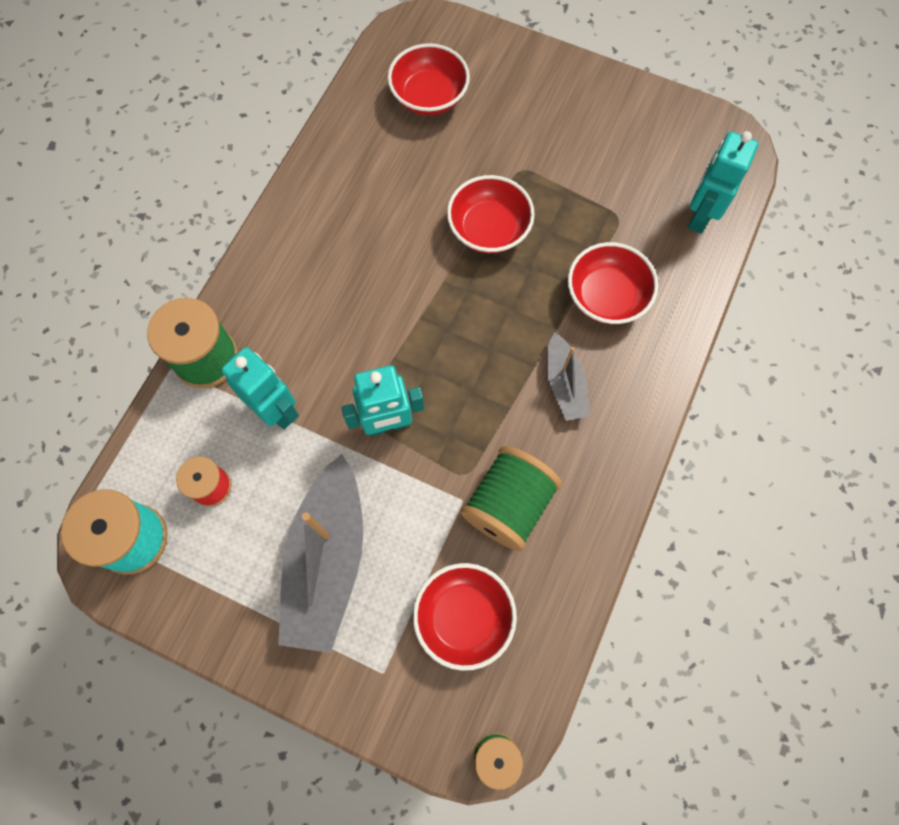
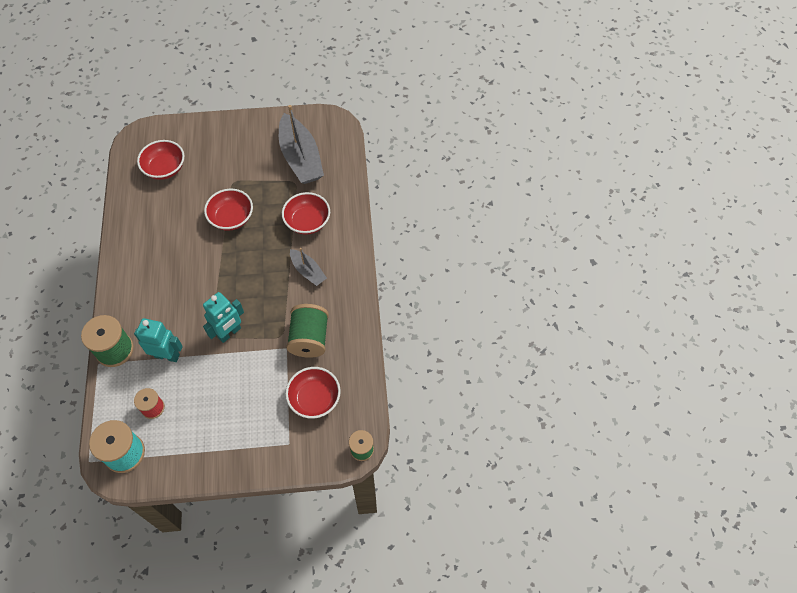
camera: 30 degrees left, 10 degrees down
(327, 560) = (233, 409): grey boat -> grey boat (301, 158)
(700, 216) = (334, 163): turquoise robot -> none

